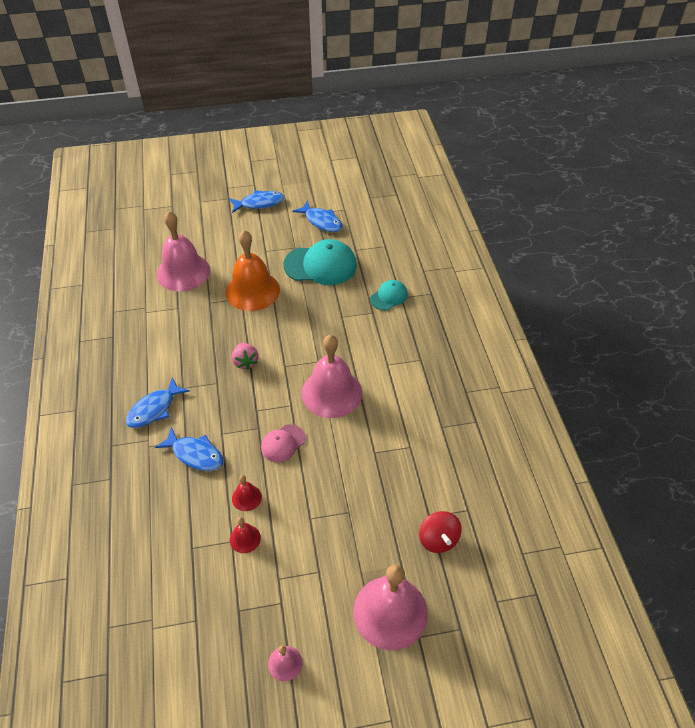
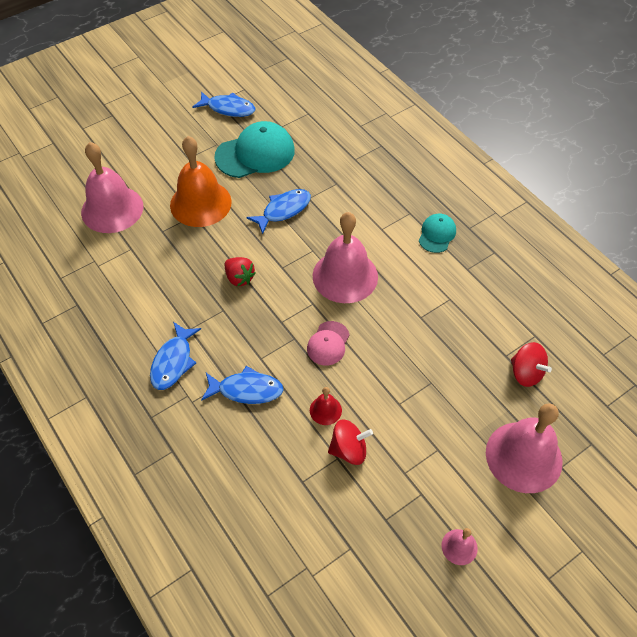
camera: 25 degrees left, 5 degrees up
(245, 362) = (239, 278): pink strawberry -> red strawberry
(245, 538) = (349, 450): red bell -> red spinning top
(259, 203) = (150, 110): blue fish -> blue fish (283, 210)
(389, 296) = (342, 162): turquoise cap -> turquoise cap (437, 234)

